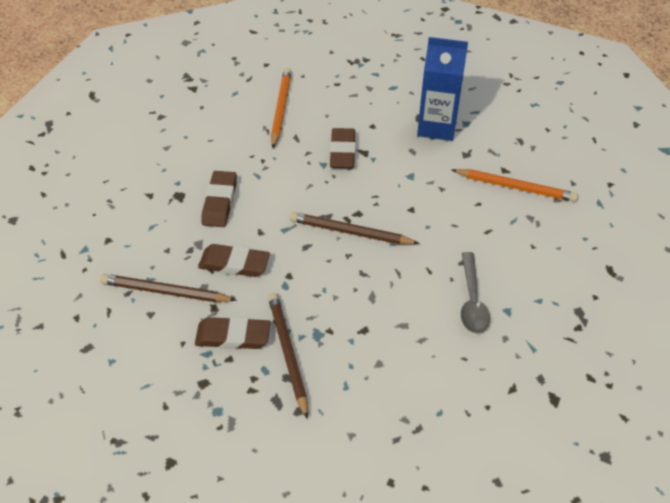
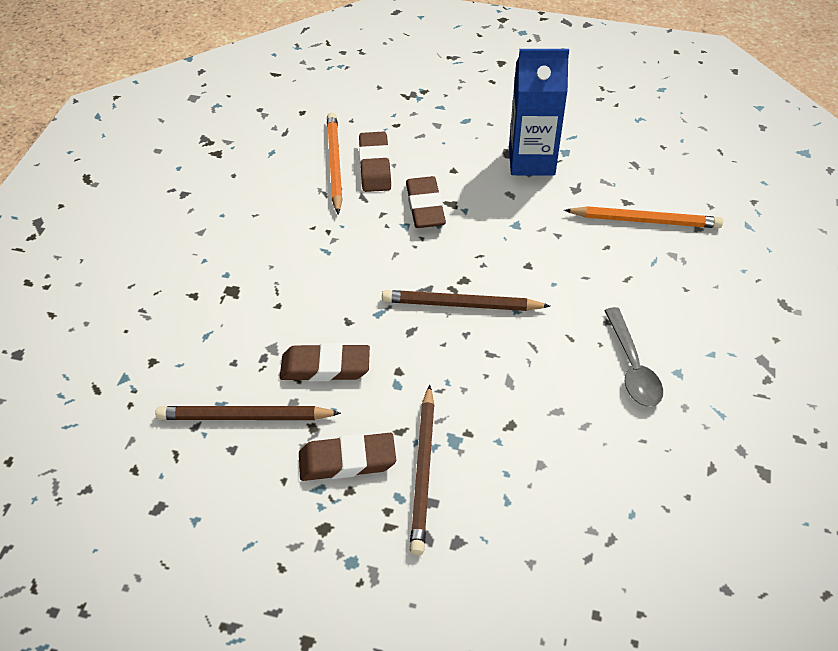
camera: 10 degrees left, 0 degrees up
(219, 202) = (286, 291): brown eraser -> brown eraser (375, 166)
(288, 353) = (423, 471): brown pencil -> brown pencil turned 150 degrees counterclockwise

